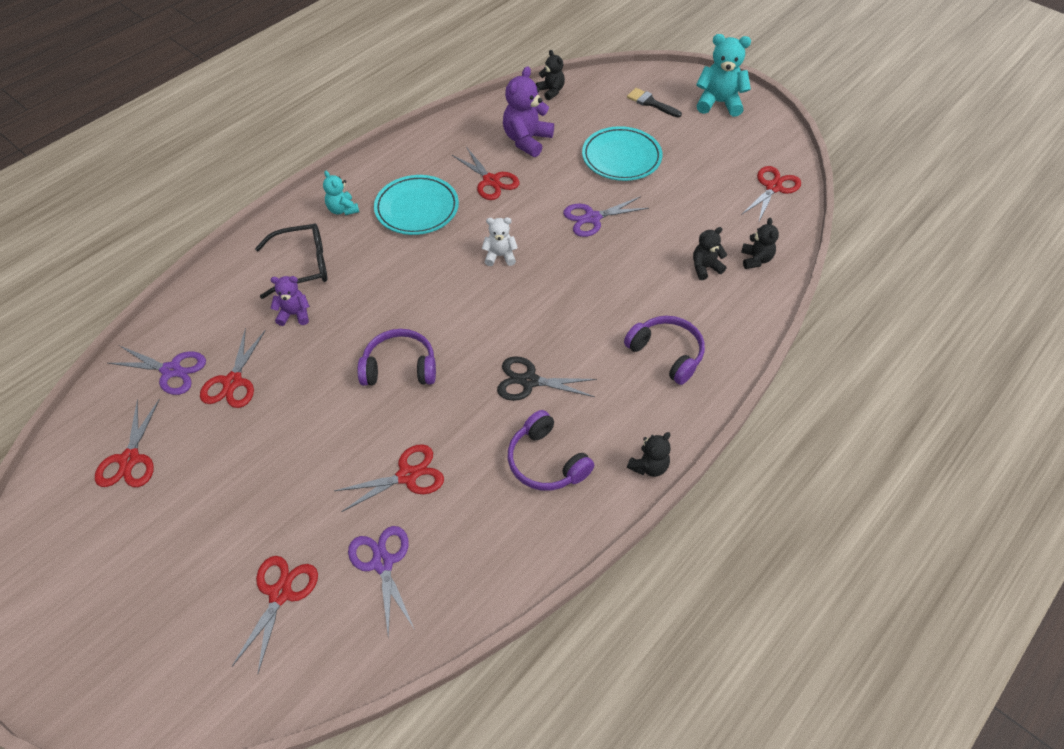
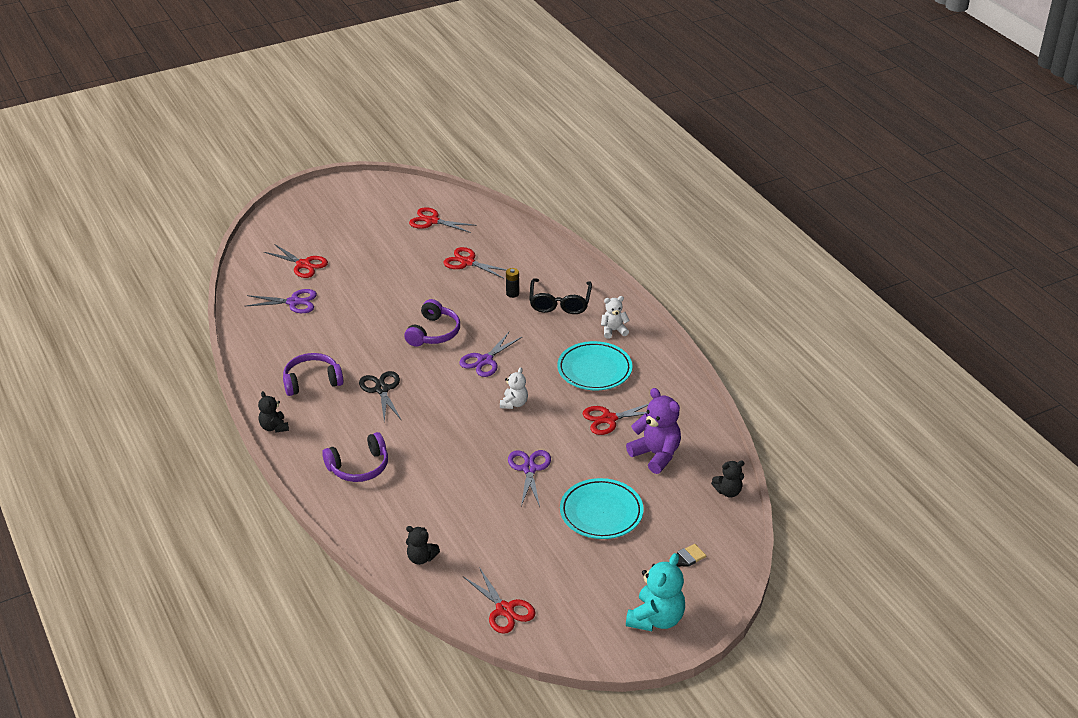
camera: 110 degrees right, 15 degrees down
(171, 370) = (493, 239): purple scissors -> purple scissors (485, 360)
(294, 314) = (512, 293): purple teddy bear -> black battery
(342, 209) = (613, 330): turquoise teddy bear -> white teddy bear
(407, 476) = (345, 321): red scissors -> none
(529, 381) = (381, 389): black scissors -> black scissors turned 45 degrees counterclockwise
(705, 268) = (431, 521): black teddy bear -> none

